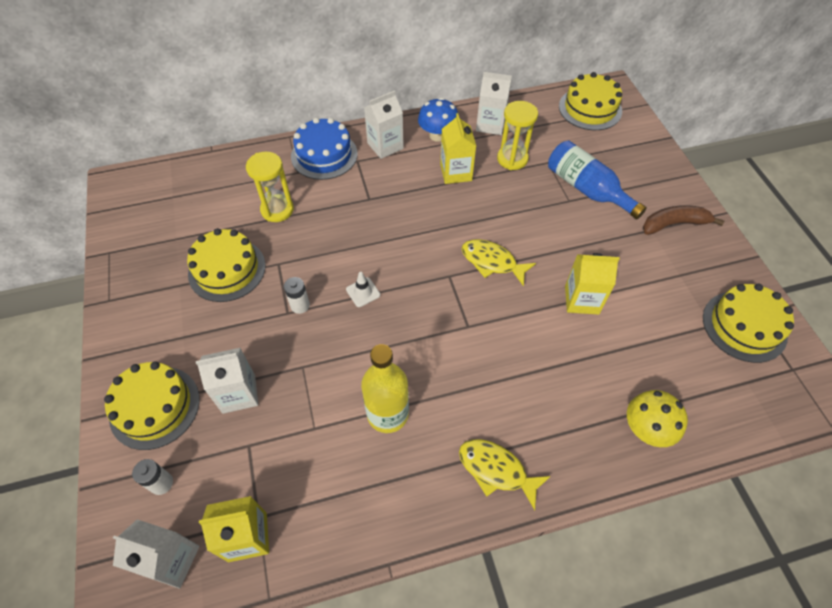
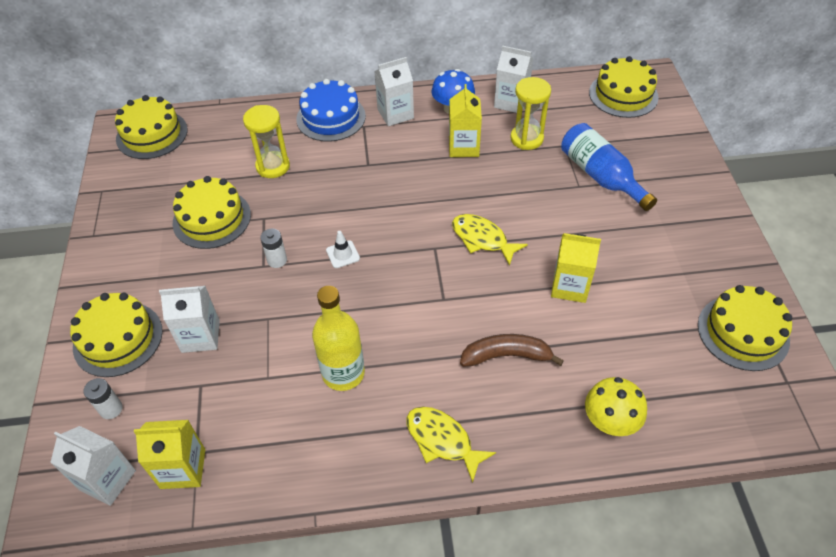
camera: 10 degrees right, 5 degrees down
(150, 188) = (152, 134): none -> yellow cake
(674, 224) = (689, 221): brown banana -> brown banana (506, 355)

